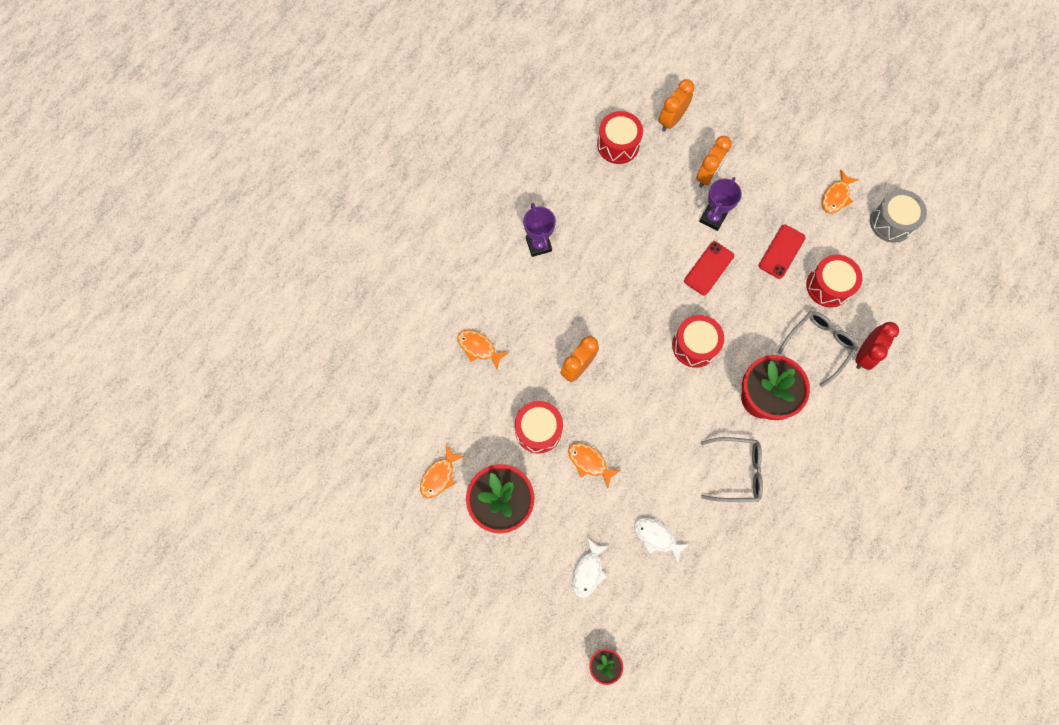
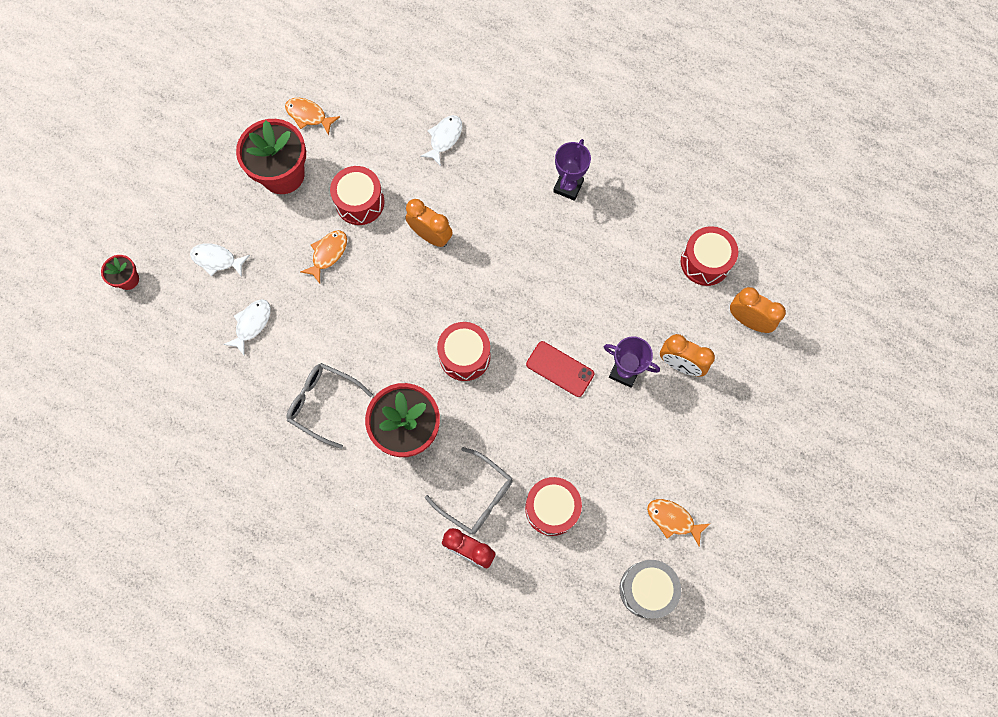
camera: 85 degrees right, 0 degrees up
(479, 348) = (444, 138): orange fish -> white fish
(538, 245) = (568, 186): purple trophy -> purple trophy turned 45 degrees counterclockwise
(736, 471) = (324, 404): grey glasses -> grey glasses turned 120 degrees clockwise
(781, 251) = (590, 452): red phone -> none

